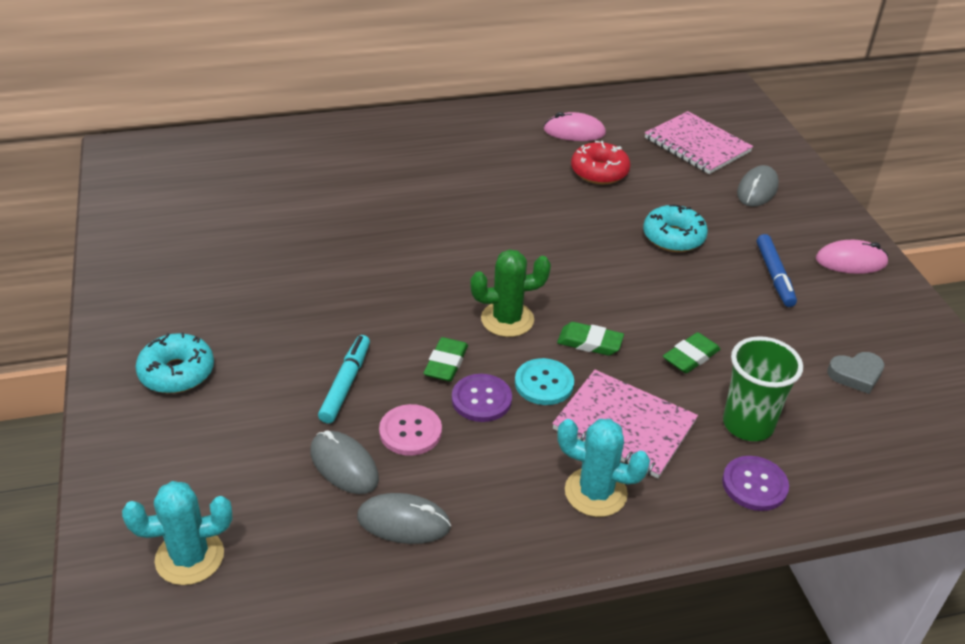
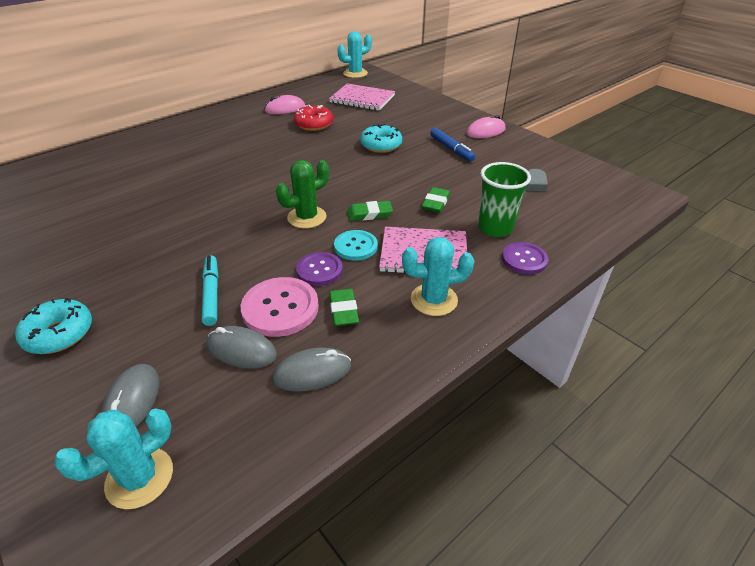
camera: 25 degrees left, 0 degrees up
(410, 431) = (280, 308): pink button -> pink button, size x1.52
(446, 363) = (280, 256): green eraser -> green eraser (343, 310)
(716, 93) = (355, 73): none -> turquoise cactus
(757, 190) = (411, 111): grey mouse -> grey mouse (132, 401)

